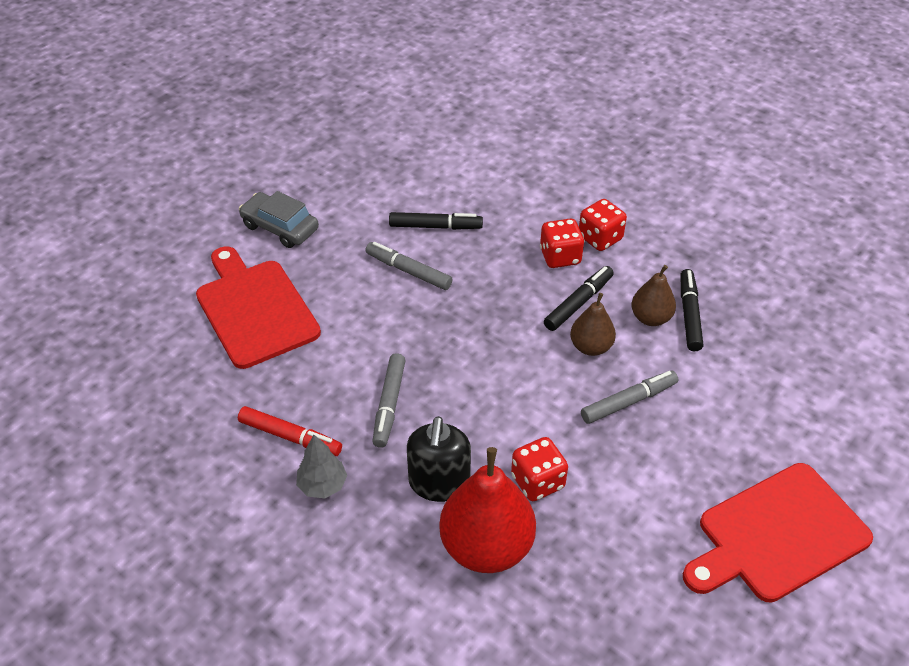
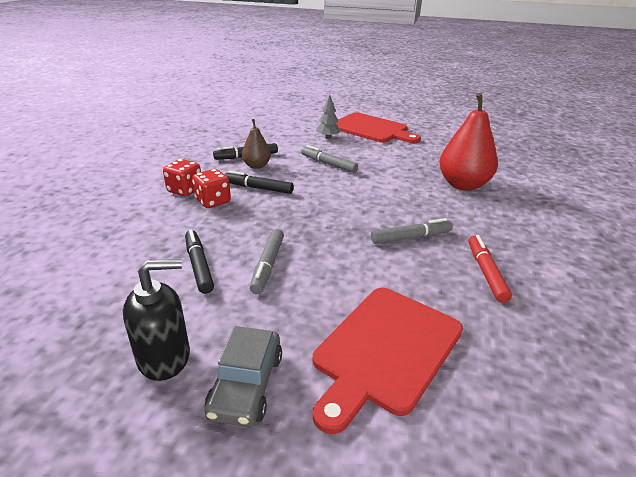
camera: 115 degrees left, 15 degrees down
(322, 485) = (500, 245): grey tree -> grey tree (328, 137)
(439, 483) = (445, 206): black soap dispenser -> black soap dispenser (164, 357)
(537, 481) = (408, 179): red dice -> none
(591, 347) = (295, 179): brown pear -> none

